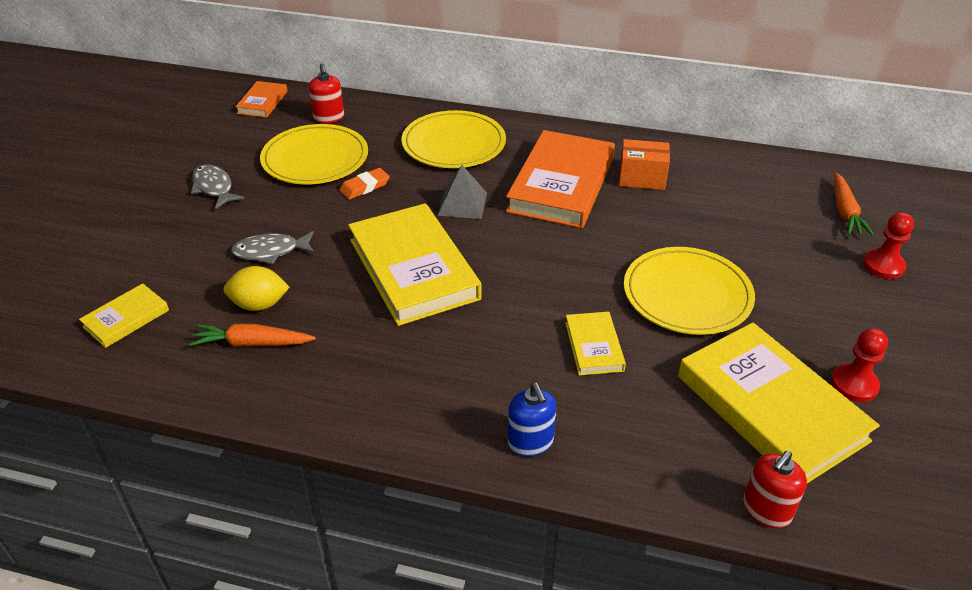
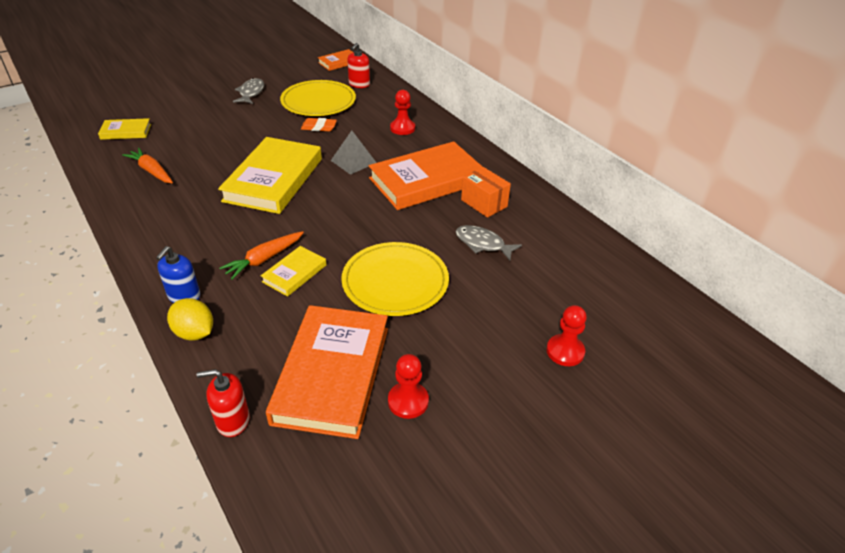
camera: 40 degrees right, 0 degrees up
(259, 305) = (182, 156): yellow lemon -> yellow lemon (194, 333)
(270, 251) = (226, 135): grey fish -> grey fish (482, 244)
(454, 144) = (402, 128): yellow plate -> red pawn
(770, 408) = (332, 374): yellow book -> orange book
(844, 212) = (598, 302): orange carrot -> orange carrot (264, 259)

